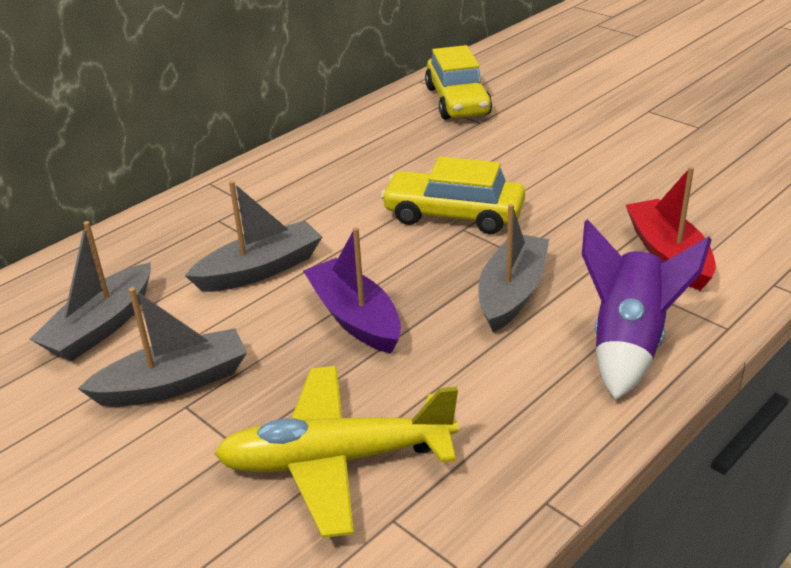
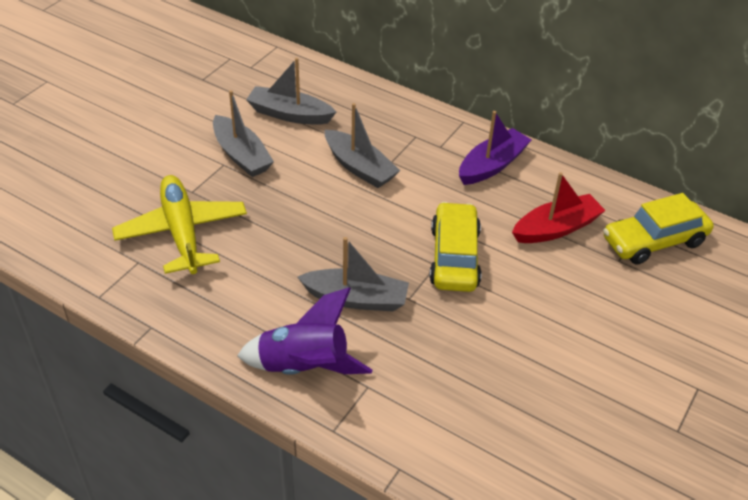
camera: 75 degrees right, 10 degrees up
(355, 318) = (314, 220): purple boat -> purple boat (492, 165)
(668, 255) = (427, 395): red boat -> red boat (556, 228)

